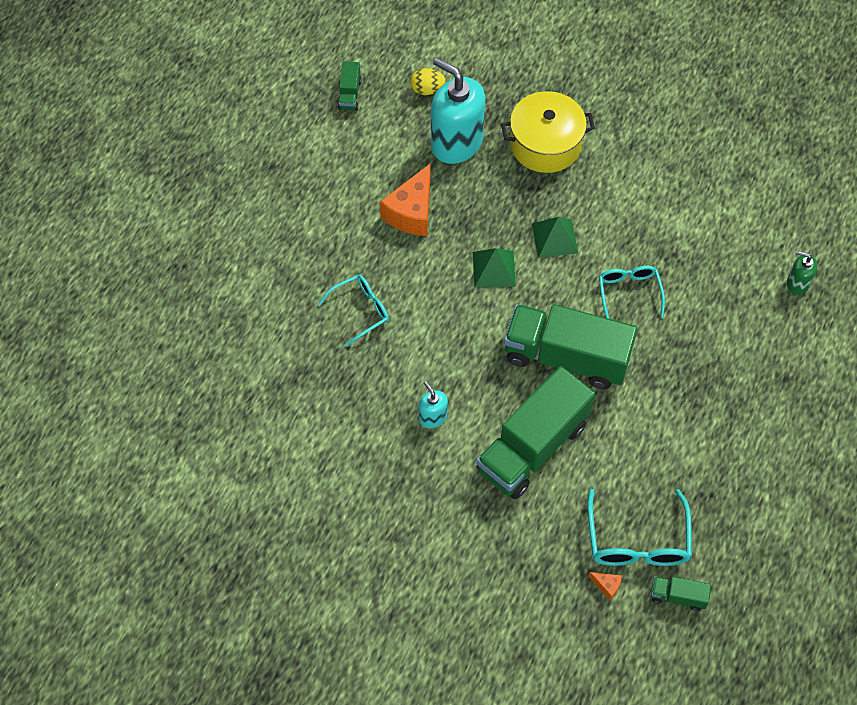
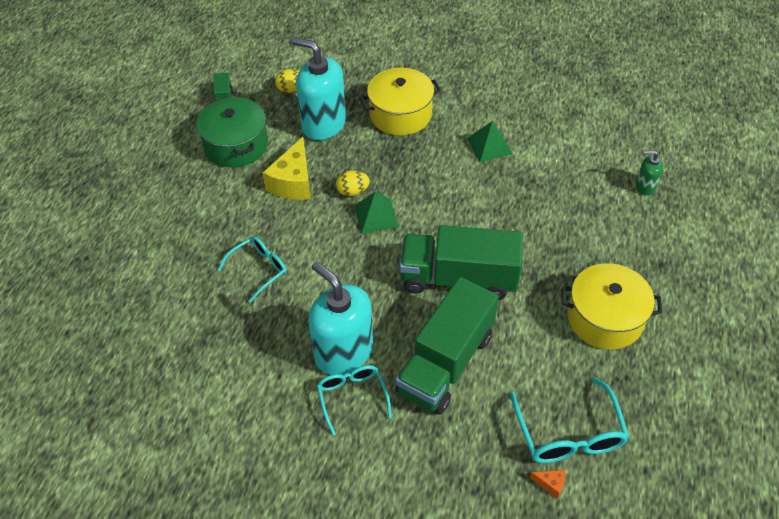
camera: 10 degrees left, 10 degrees down
(356, 154) = (236, 145): none -> green pot
(411, 212) = (293, 182): orange cheese -> yellow cheese
(432, 417) = (343, 352): turquoise soap dispenser -> turquoise soap dispenser, size x2.16
(474, 235) = (353, 191): none -> yellow egg
(555, 238) = (425, 183): green pyramid -> green pyramid (489, 146)
(629, 293) = (501, 217): turquoise glasses -> turquoise glasses (352, 397)
(678, 596) = (623, 481): green truck -> none
(708, 428) = (605, 318): none -> yellow pot

